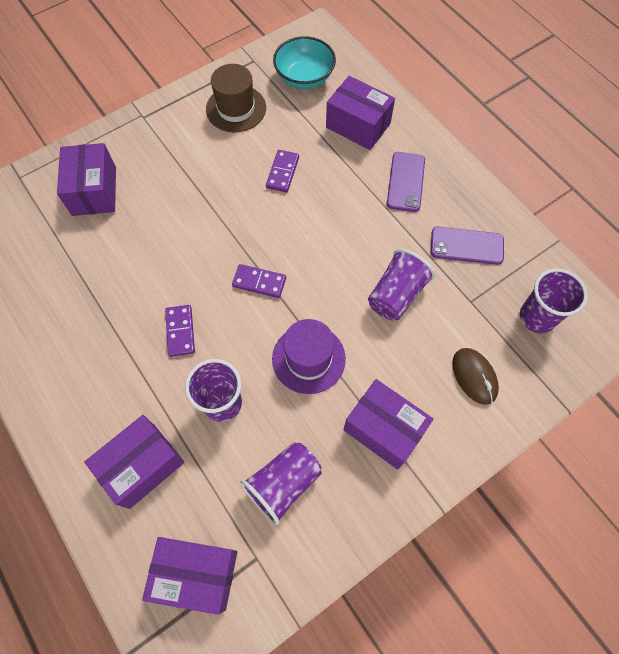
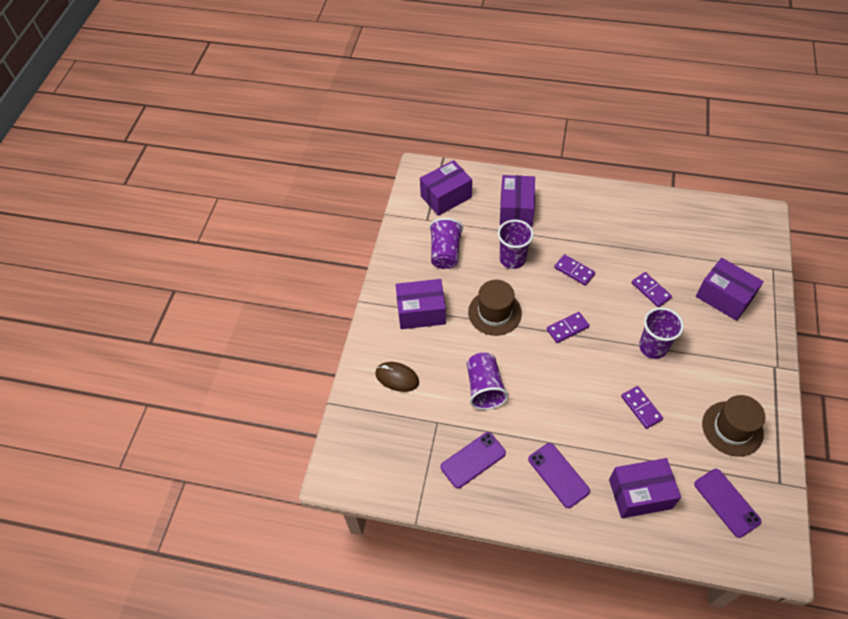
camera: 140 degrees right, 10 degrees down
(142, 249) = (651, 290): none -> purple domino
(304, 78) = (726, 502): turquoise bowl -> purple phone
(308, 359) = (494, 313): purple hat -> brown hat
(537, 317) = (388, 446): purple cup -> purple cup (653, 347)

